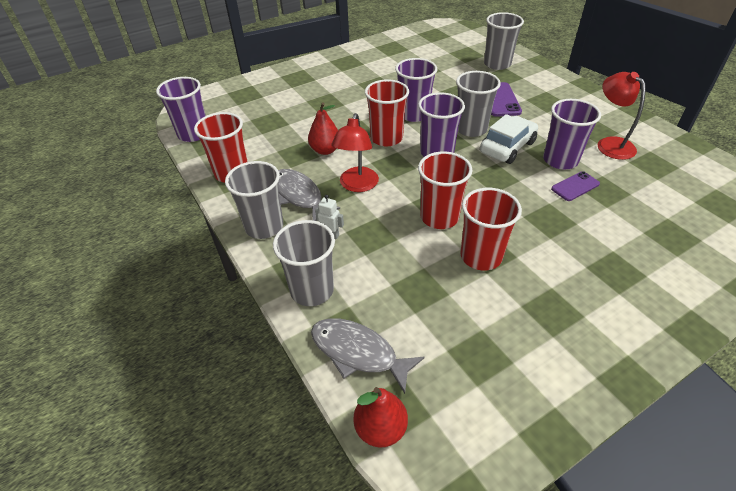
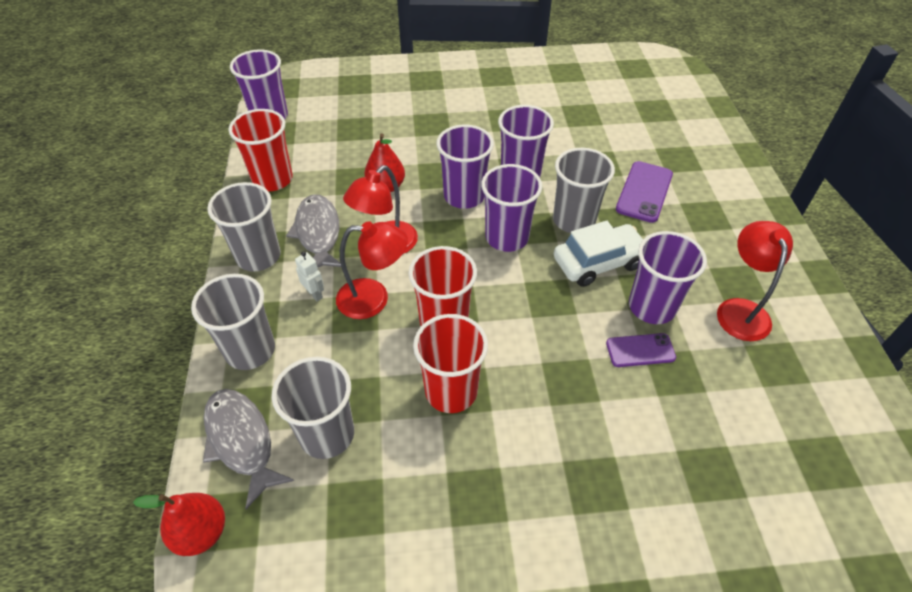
camera: 25 degrees right, 5 degrees up
(377, 221) = (374, 299): none -> red lamp
(386, 138) = (464, 196): red cup -> purple cup
(497, 64) = (683, 138): grey cup -> grey cup (327, 434)

